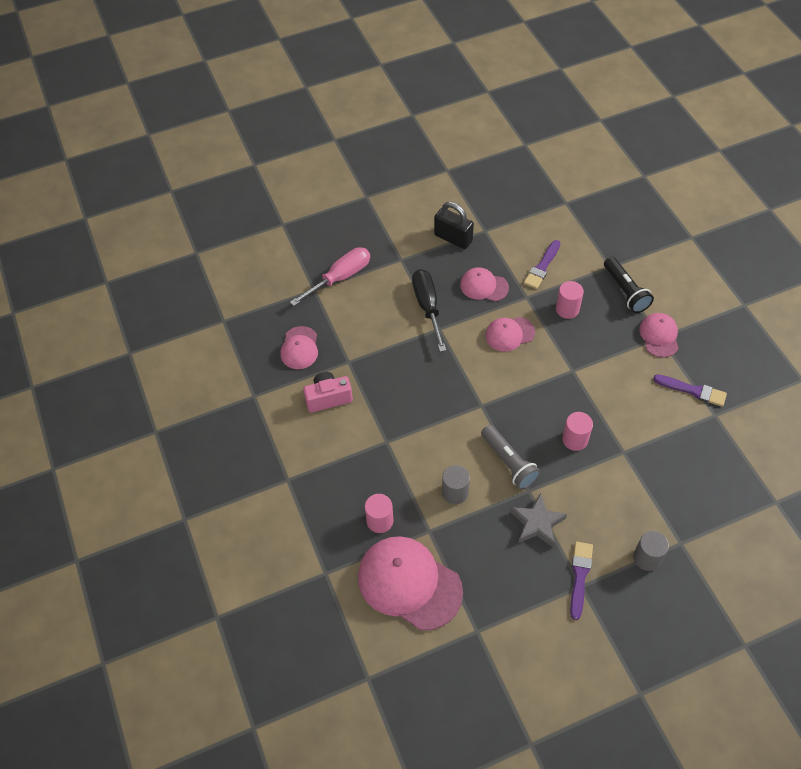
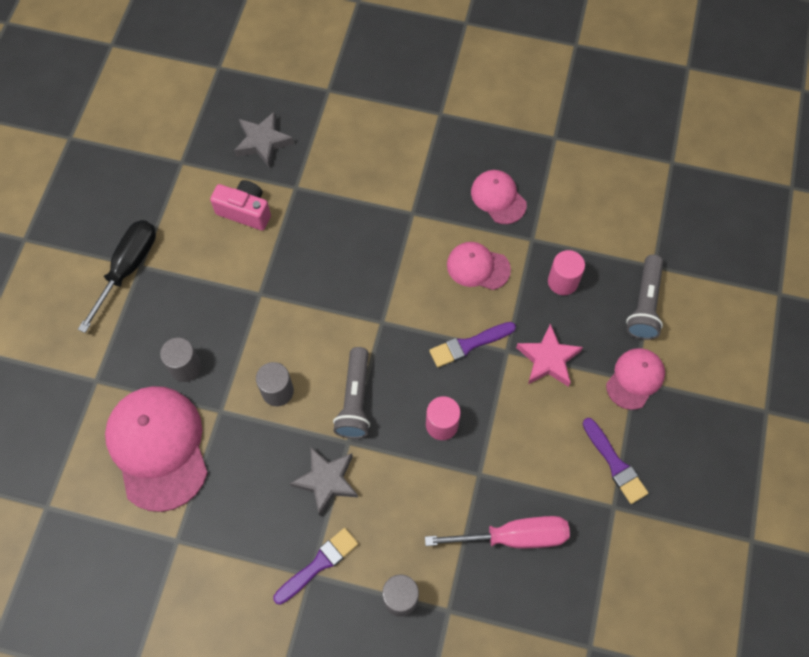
camera: 35 degrees right, 10 degrees up
(299, 348) = (263, 142): pink cap -> grey star
(340, 278) = (364, 94): pink screwdriver -> pink screwdriver (513, 537)
(380, 521) = (185, 367): pink cylinder -> grey cylinder
(427, 307) = (421, 182): black screwdriver -> black screwdriver (128, 269)
(453, 238) = (514, 125): black padlock -> none
(542, 267) = (579, 217): purple brush -> purple brush (469, 345)
(600, 359) = (548, 359): none -> pink star
(625, 291) = (644, 304): black flashlight -> grey flashlight

